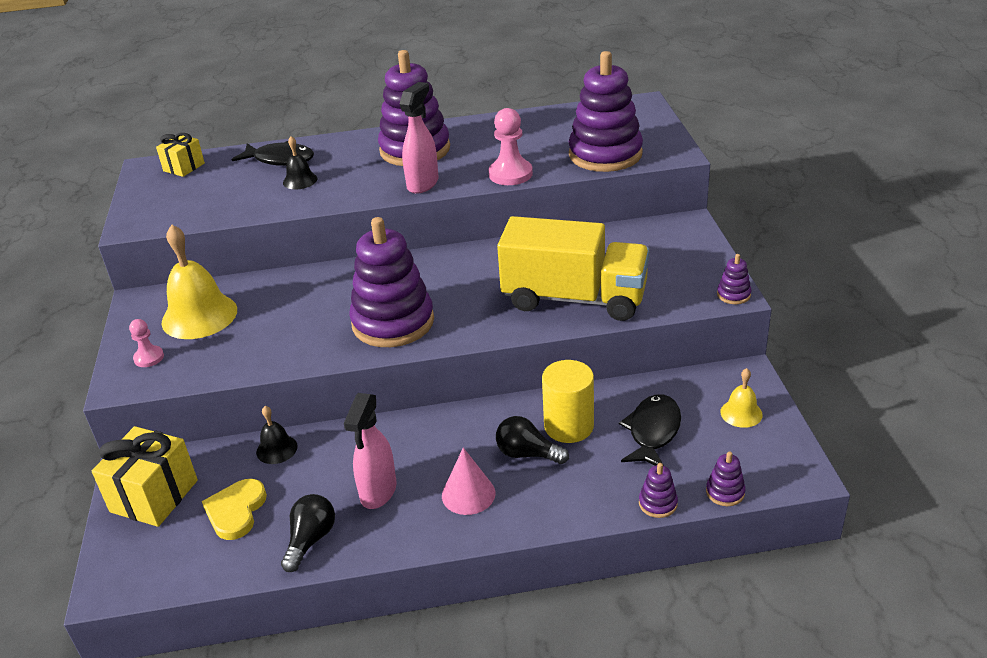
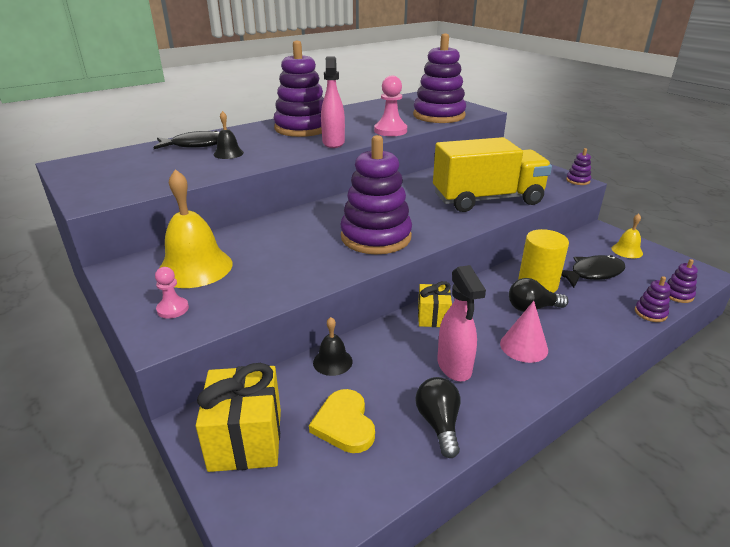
camera: 30 degrees left, 5 degrees down
(184, 167) = (106, 160): yellow gift -> yellow gift (433, 317)
(653, 432) = (592, 273): black fish -> black fish turned 75 degrees clockwise

